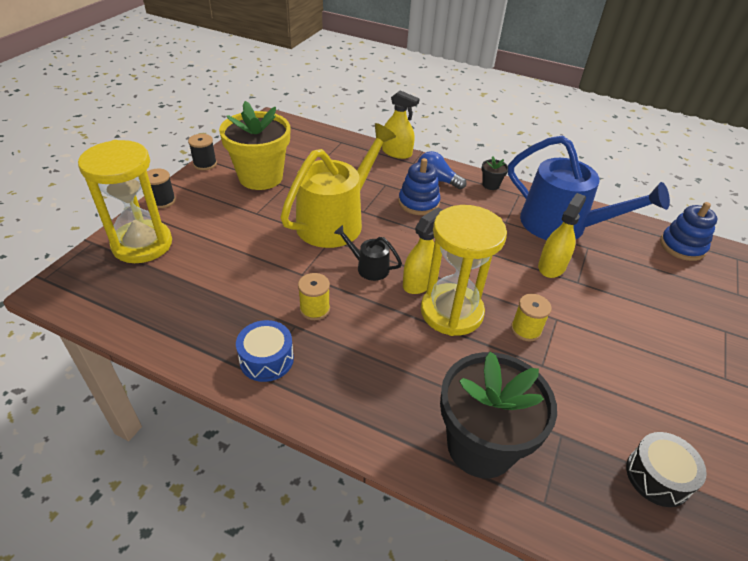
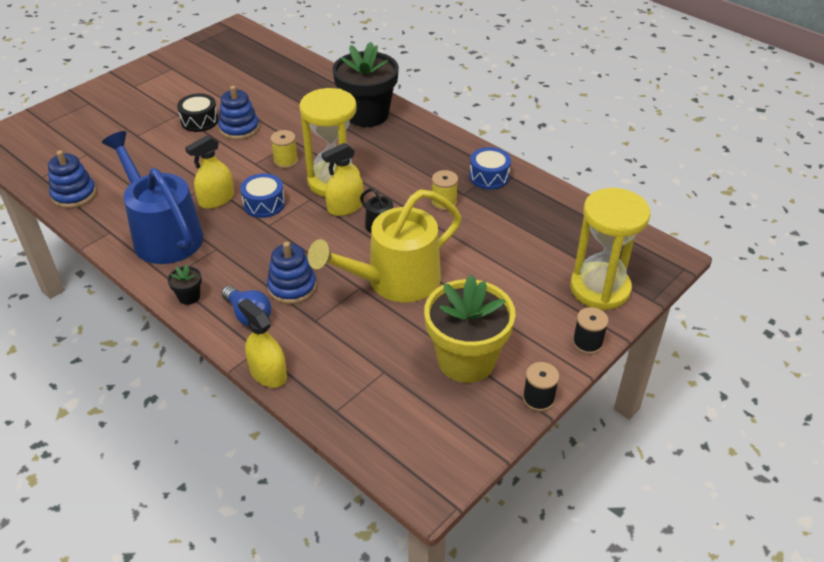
camera: 160 degrees left, 0 degrees up
(502, 270) = (264, 204): none -> blue drum
(626, 371) = (239, 128): none -> blue stacking toy
(657, 476) = (278, 88): black drum -> black drum (199, 121)

